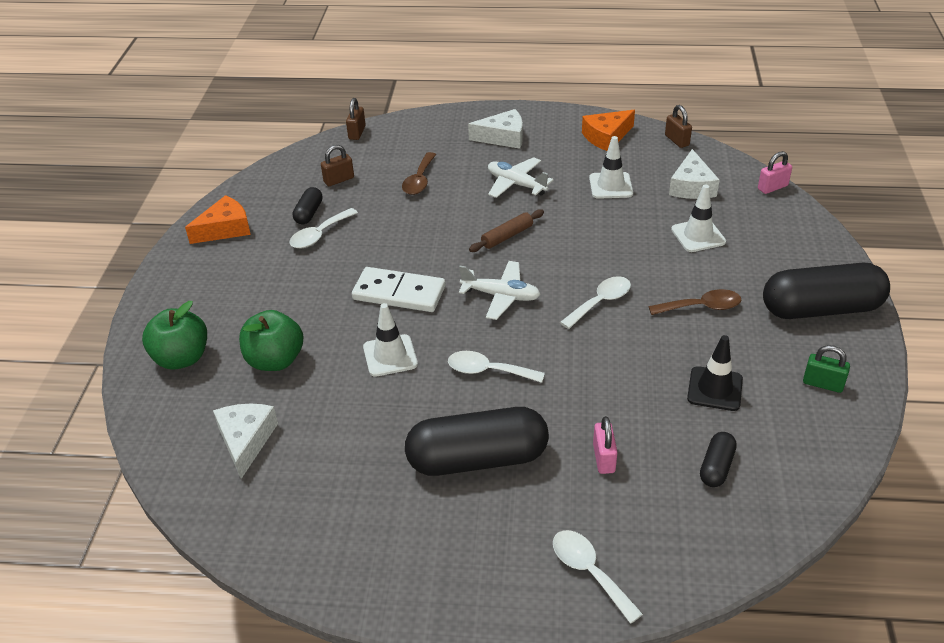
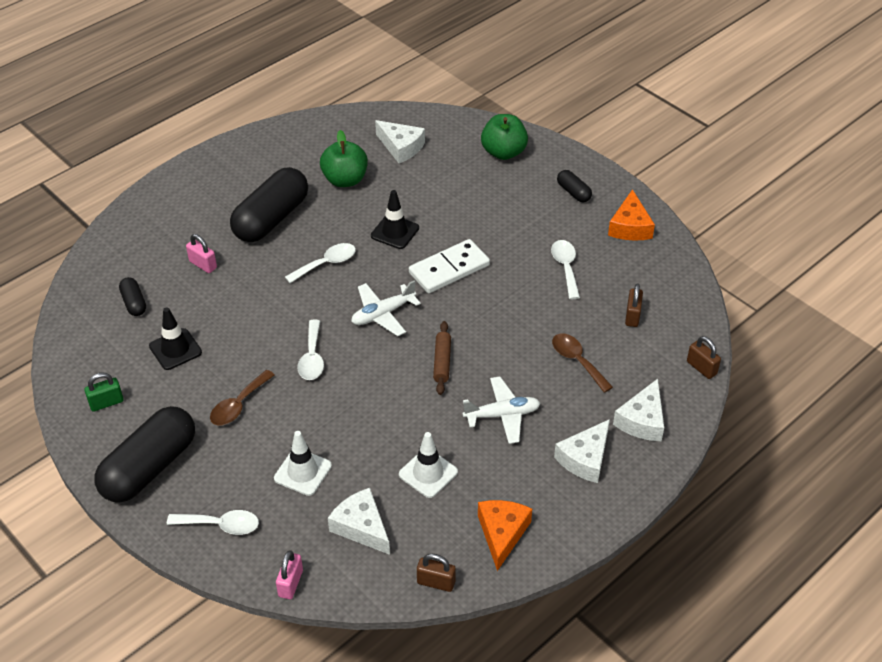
camera: 130 degrees right, 5 degrees up
(275, 360) = (453, 186): green apple -> green apple (345, 180)
(309, 213) = (601, 276): black capsule -> black capsule (573, 192)
(390, 356) = (395, 232): white traffic cone -> black traffic cone
(438, 133) = (642, 420): none -> white cheese
(589, 572) = (156, 212): white spoon -> white spoon (221, 525)

